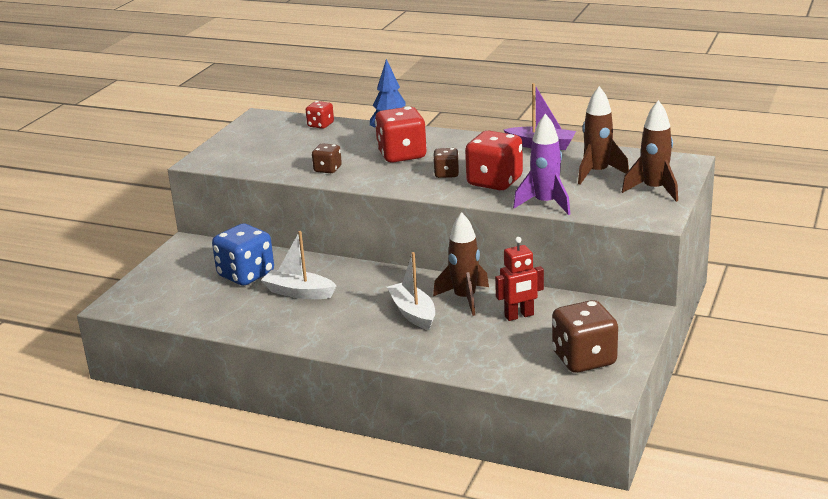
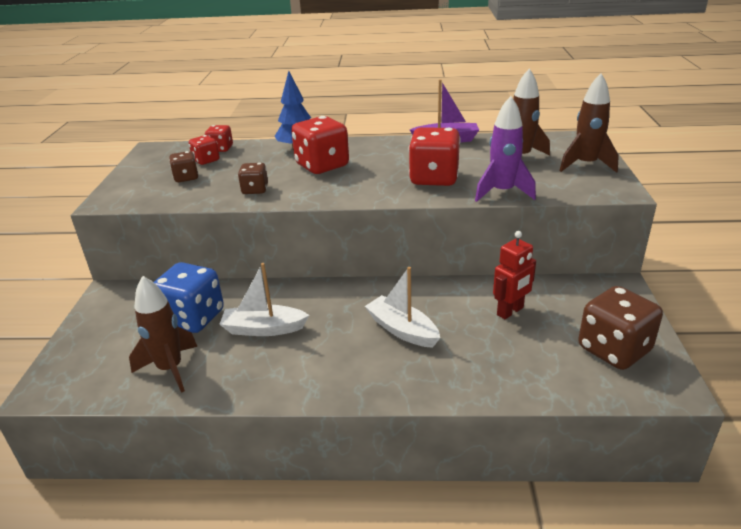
camera: 20 degrees left, 5 degrees up
(301, 135) = (206, 160): none -> red dice
(446, 174) = (381, 177): brown dice -> brown dice (186, 178)
(465, 299) = (443, 302): brown rocket -> brown rocket (170, 369)

